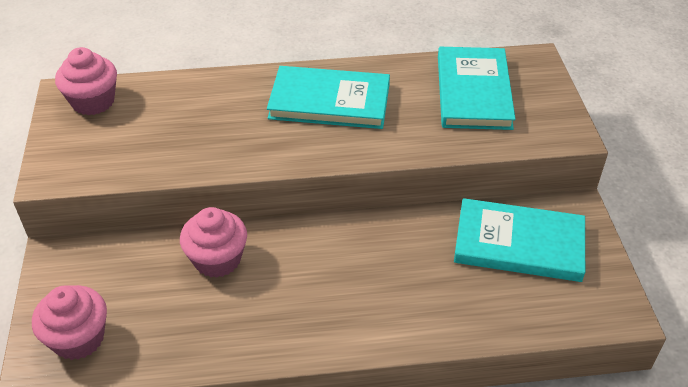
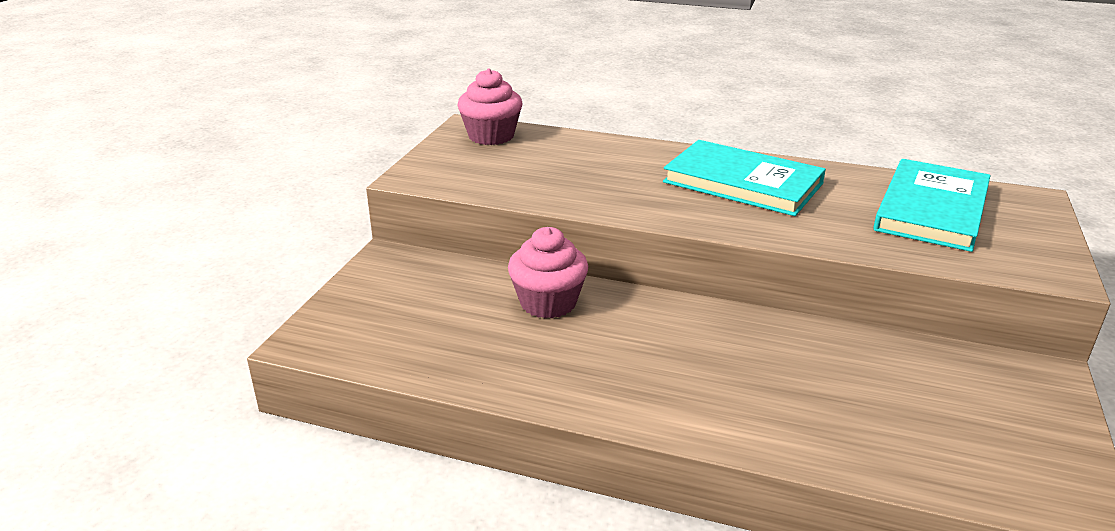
camera: 25 degrees right, 15 degrees down
(78, 338) = (363, 327): pink cupcake -> none
(519, 244) = (942, 387): turquoise book -> none

